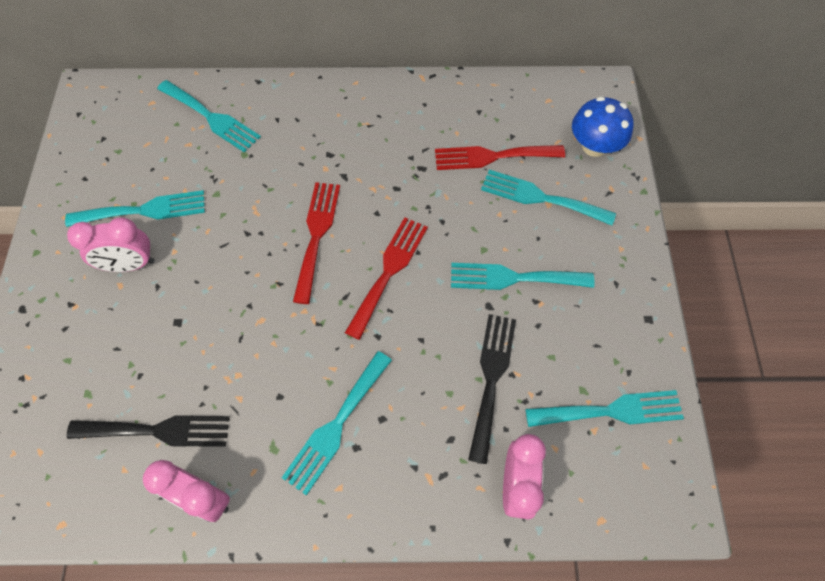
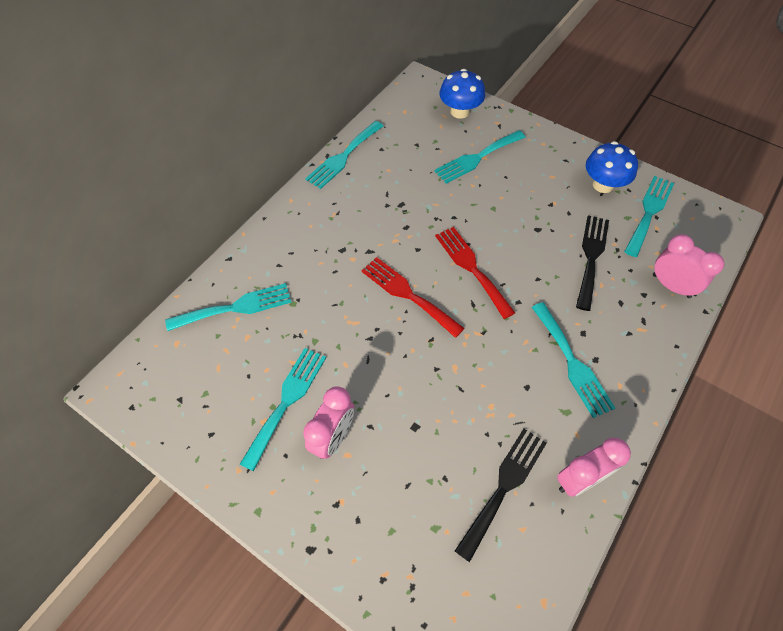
camera: 55 degrees left, 5 degrees down
(491, 378) = (591, 257): black fork -> black fork turned 60 degrees clockwise
(492, 156) = (424, 163): red fork -> none
(513, 278) = (526, 205): turquoise fork -> turquoise fork (343, 157)
(611, 340) = (603, 185): none -> blue mushroom

